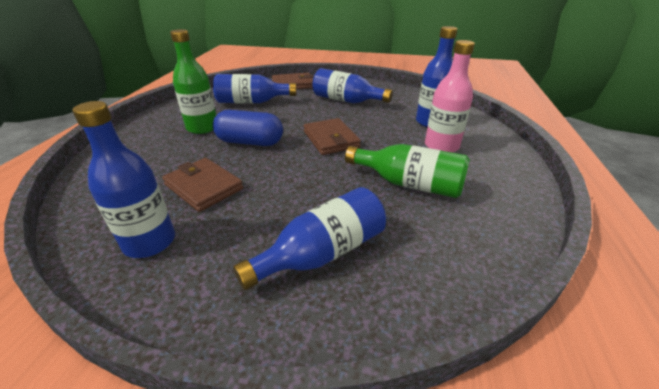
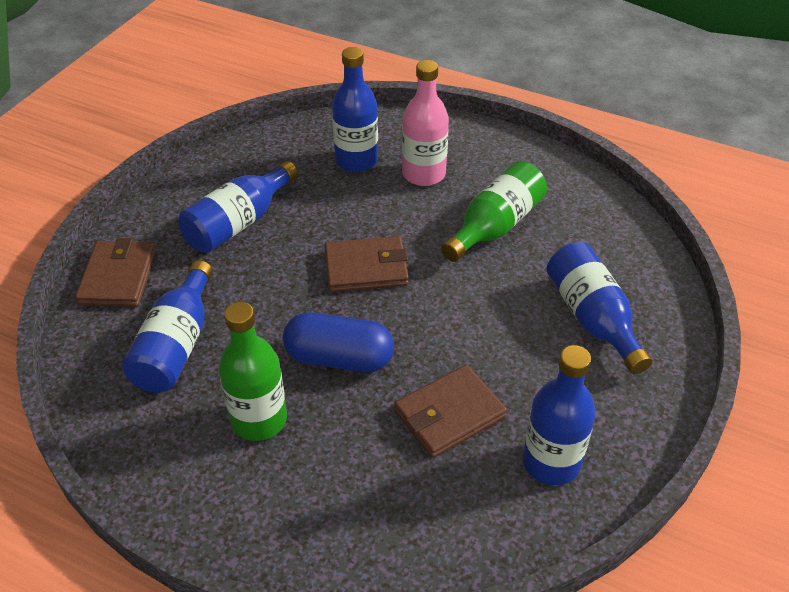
camera: 75 degrees left, 10 degrees up
(250, 142) = (339, 358): blue capsule -> blue capsule turned 75 degrees clockwise

